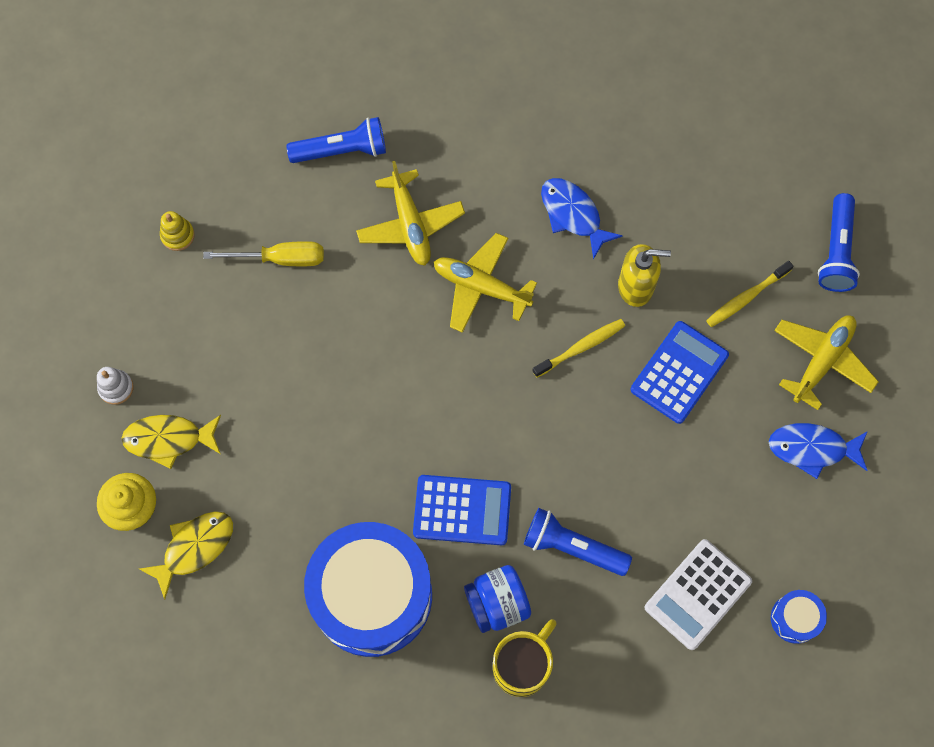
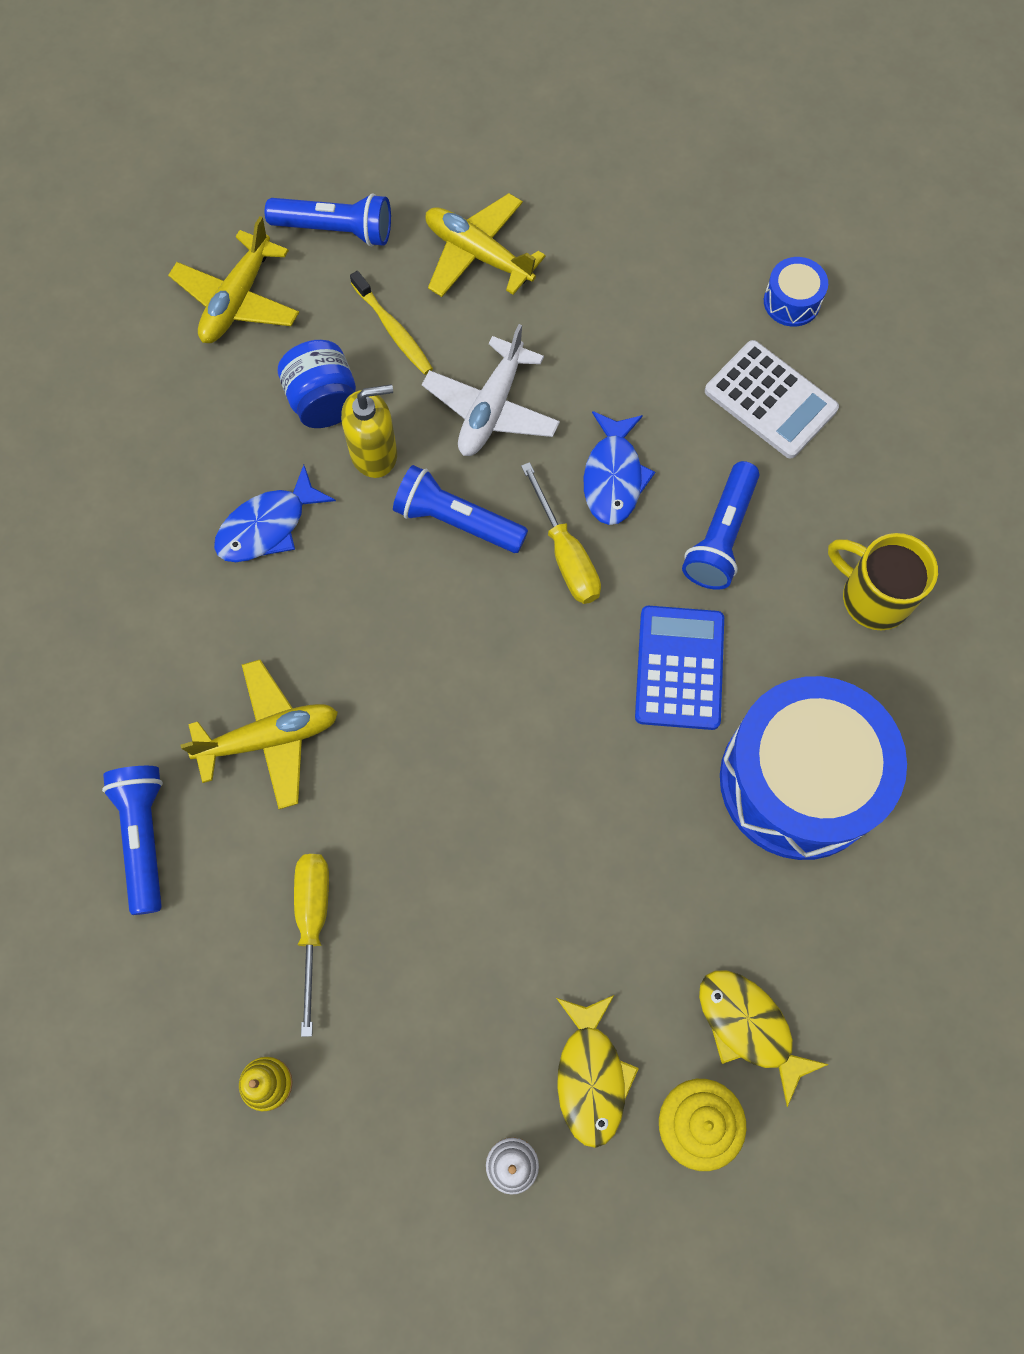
camera: 90 degrees left, 0 degrees up
(481, 287) = (368, 643): yellow plane -> yellow plane (237, 300)
(497, 603) = (798, 625): blue jar -> blue jar (323, 401)
(554, 428) = (566, 555): none -> yellow screwdriver
(581, 347) = (456, 521): yellow toothbrush -> blue flashlight
(636, 287) = (374, 453): yellow soap dispenser -> yellow soap dispenser turned 75 degrees clockwise
(679, 372) = (491, 408): blue calculator -> white plane
(812, 449) = (588, 271): blue fish -> blue fish (613, 477)

